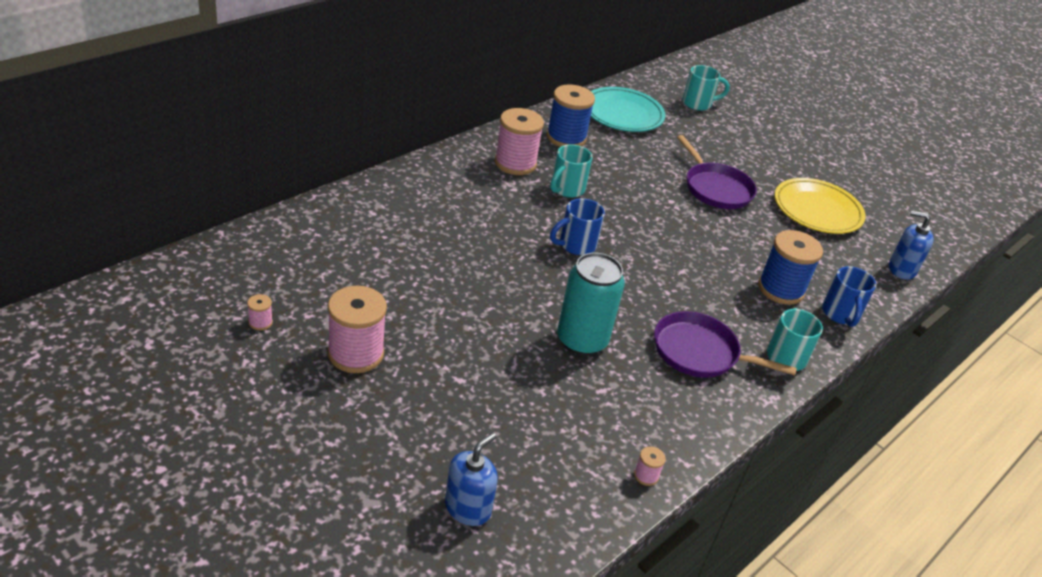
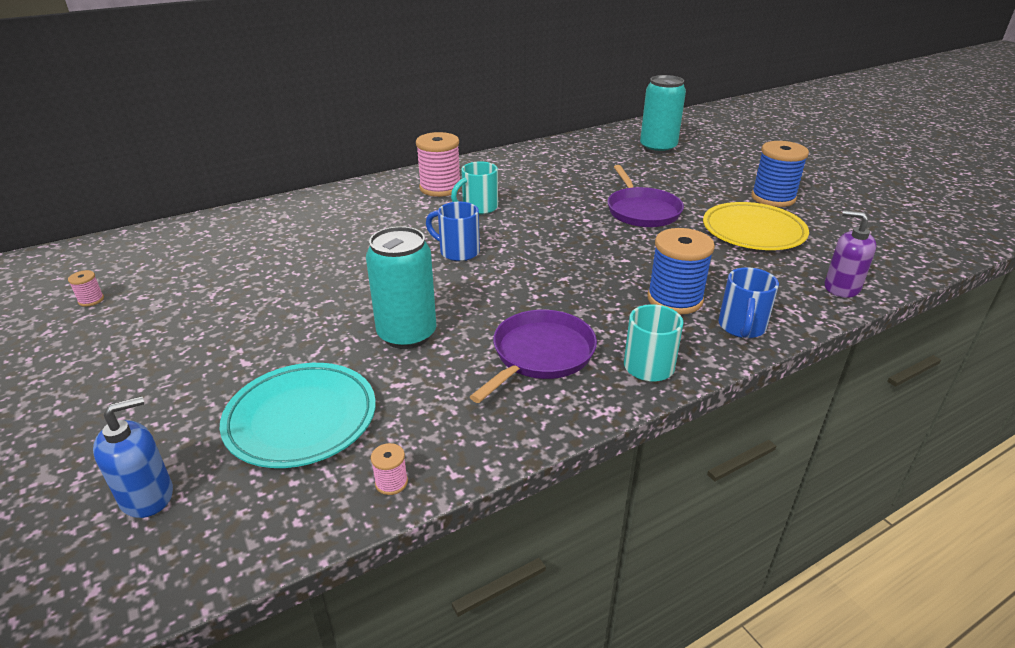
camera: 20 degrees right, 5 degrees down
(356, 354) = (157, 331): pink spool -> none
(566, 138) = (504, 171): blue spool -> blue spool (773, 198)
(575, 245) = (458, 252): blue mug -> blue mug turned 45 degrees clockwise
(622, 114) = (574, 155): turquoise plate -> turquoise plate (301, 419)
(698, 104) = (658, 148): turquoise mug -> turquoise can
(699, 352) = (540, 354): purple pan -> purple pan turned 90 degrees clockwise
(901, 269) = (841, 288): blue soap dispenser -> purple soap dispenser

